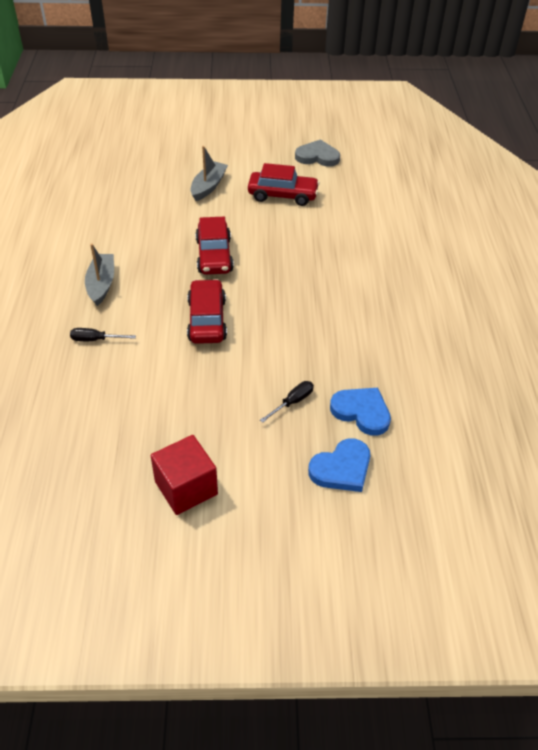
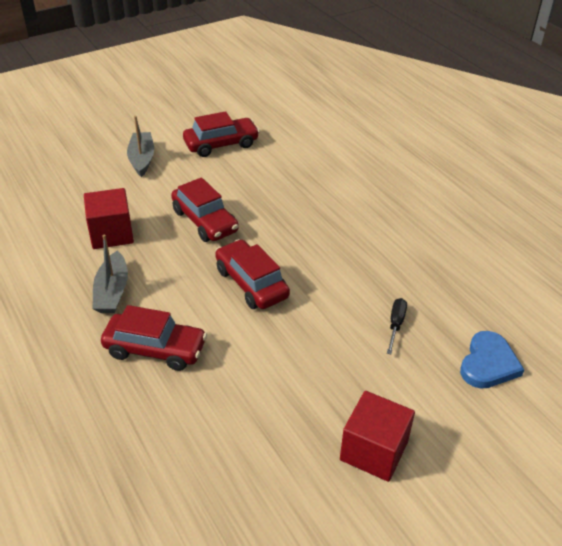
camera: 30 degrees left, 5 degrees down
(95, 340) = (155, 349): black screwdriver -> red car
(101, 284) = (112, 291): grey boat -> grey boat turned 150 degrees counterclockwise
(136, 239) = (111, 234): none -> red cube
(317, 156) = (223, 100): grey heart -> none
(361, 412) = (459, 307): blue heart -> none

